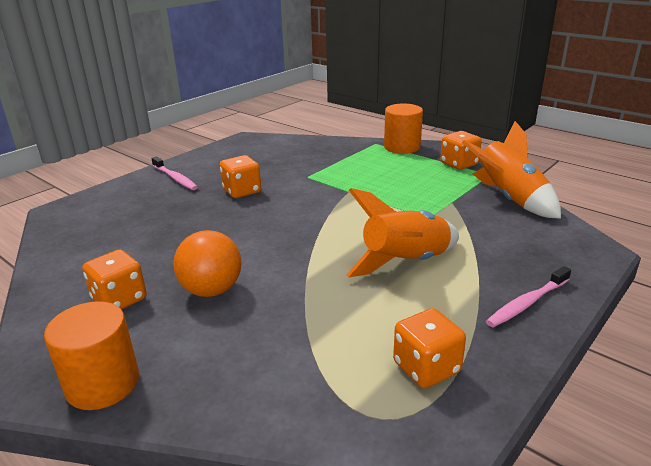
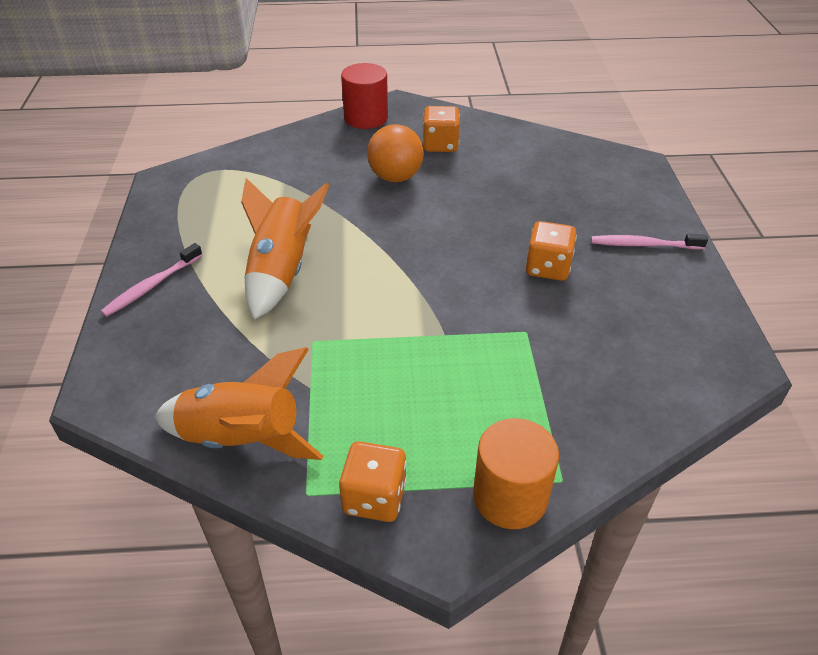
camera: 135 degrees right, 15 degrees up
(103, 384) = (366, 118): orange cylinder -> red cylinder
(426, 368) = (198, 205): orange dice -> none
(527, 303) = (152, 286): pink toothbrush -> pink toothbrush turned 150 degrees counterclockwise

